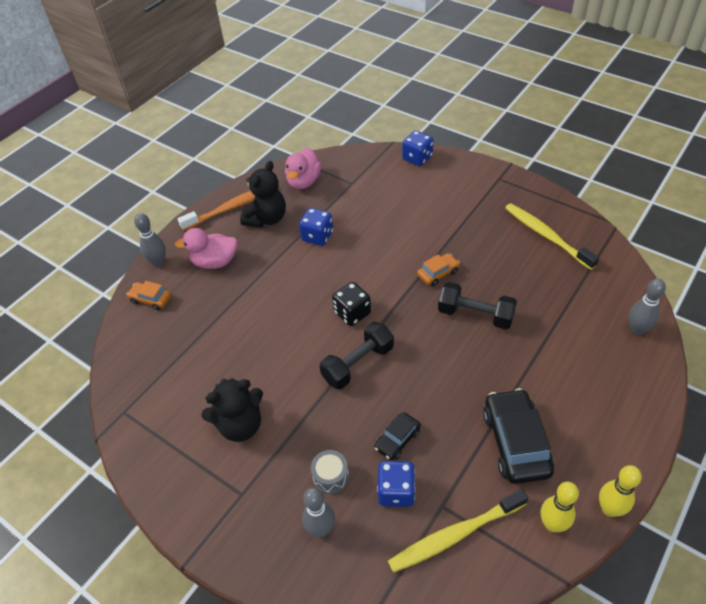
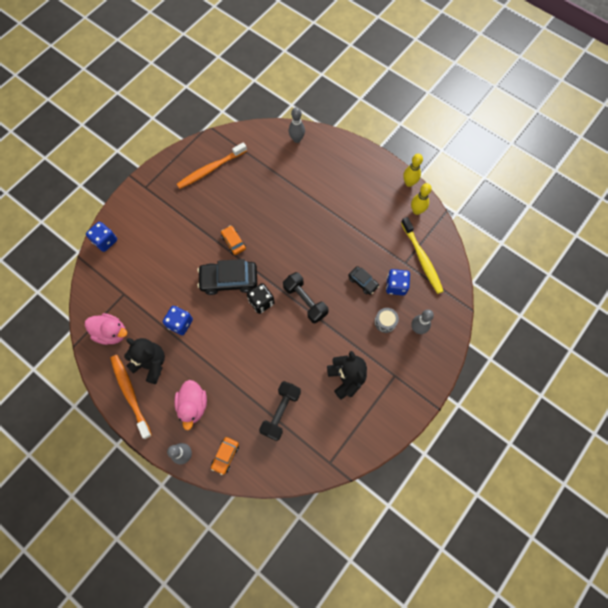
camera: 90 degrees left, 20 degrees up
(475, 315) = (274, 224): black dumbbell -> black dumbbell (280, 412)
(516, 442) = (368, 219): black car -> black car (229, 280)
(546, 236) = (210, 169): yellow toothbrush -> orange toothbrush

